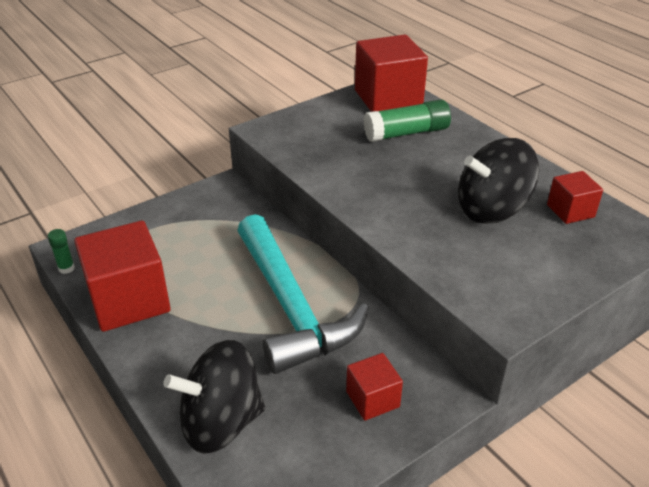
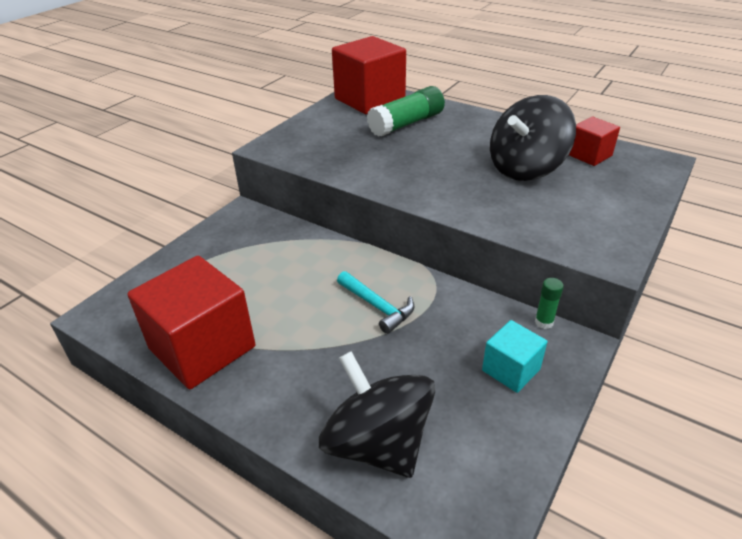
camera: 20 degrees left, 0 degrees up
(66, 268) = (110, 335): green glue stick -> green glue stick (544, 322)
(221, 422) = (377, 443): black spinning top -> black spinning top turned 90 degrees clockwise
(291, 307) = (377, 306): turquoise hammer -> turquoise hammer, size x0.42
(372, 399) = (511, 370): red cube -> turquoise cube

